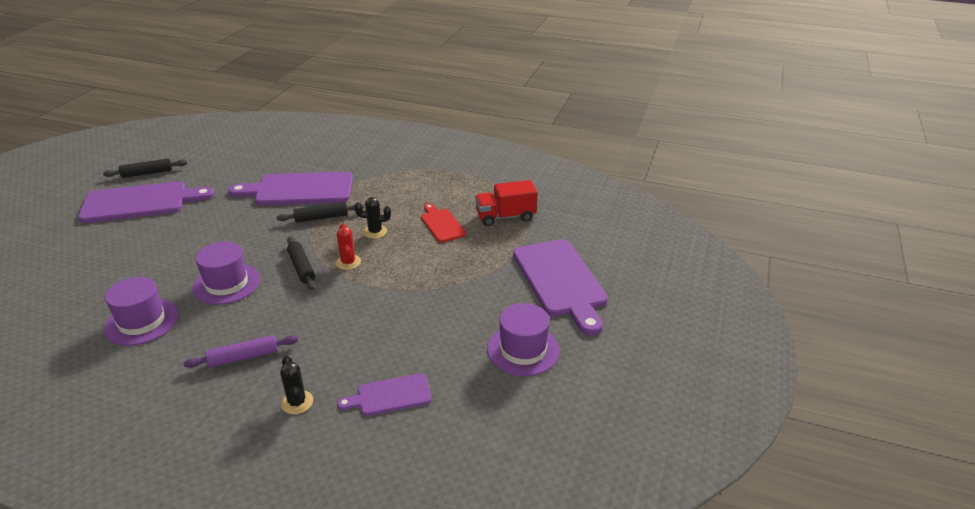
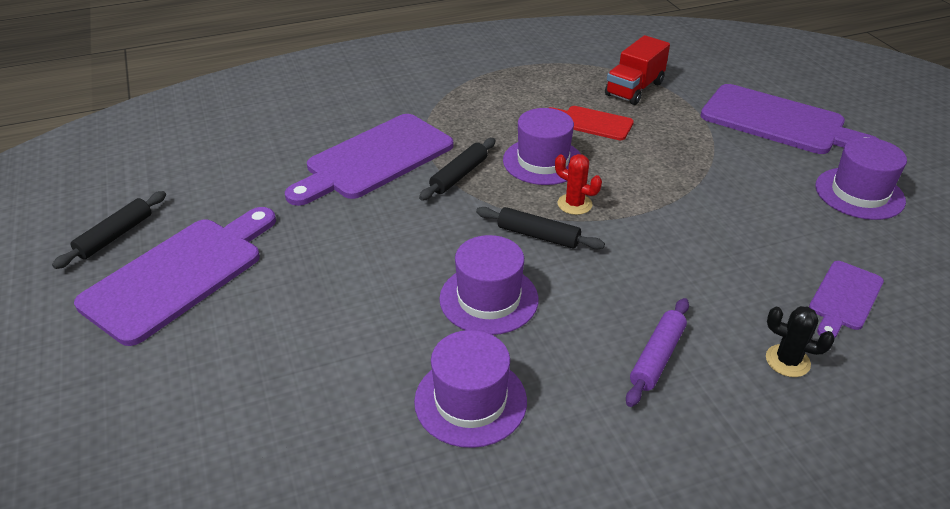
camera: 40 degrees left, 5 degrees up
(375, 232) = (543, 161): black cactus -> purple hat

